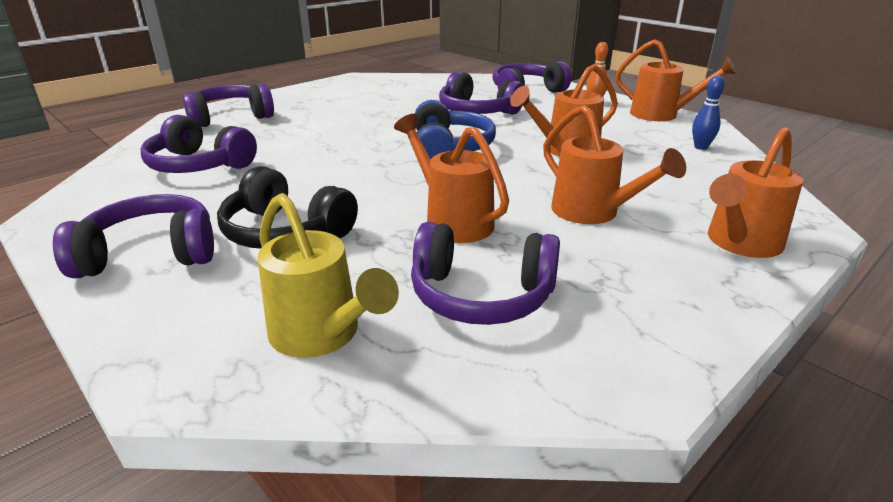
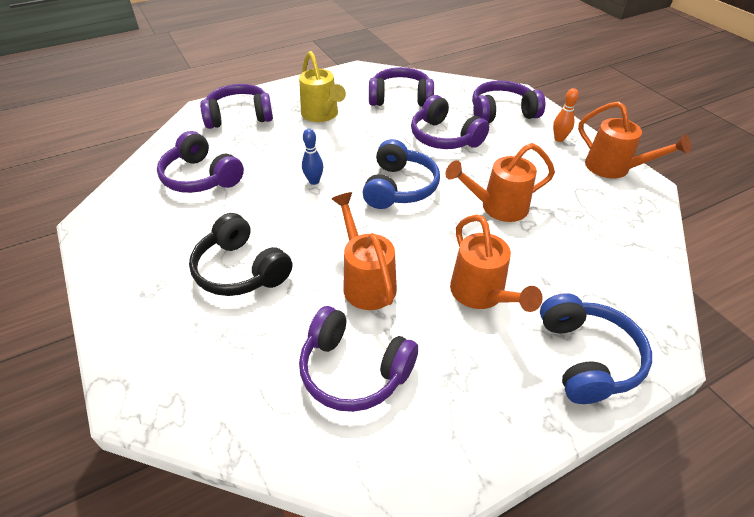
camera: 15 degrees right, 15 degrees up
(150, 254) = (145, 276): purple headphones -> purple headphones (400, 98)
(321, 335) = (232, 384): yellow watering can -> yellow watering can (322, 115)
(700, 147) = (625, 223): blue bowling pin -> blue bowling pin (314, 181)
(740, 243) = (587, 358): orange watering can -> blue headphones

